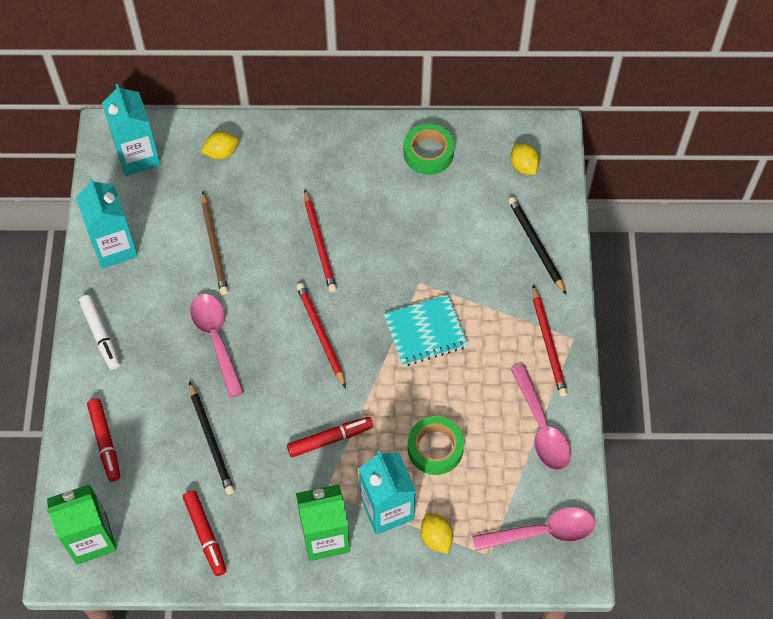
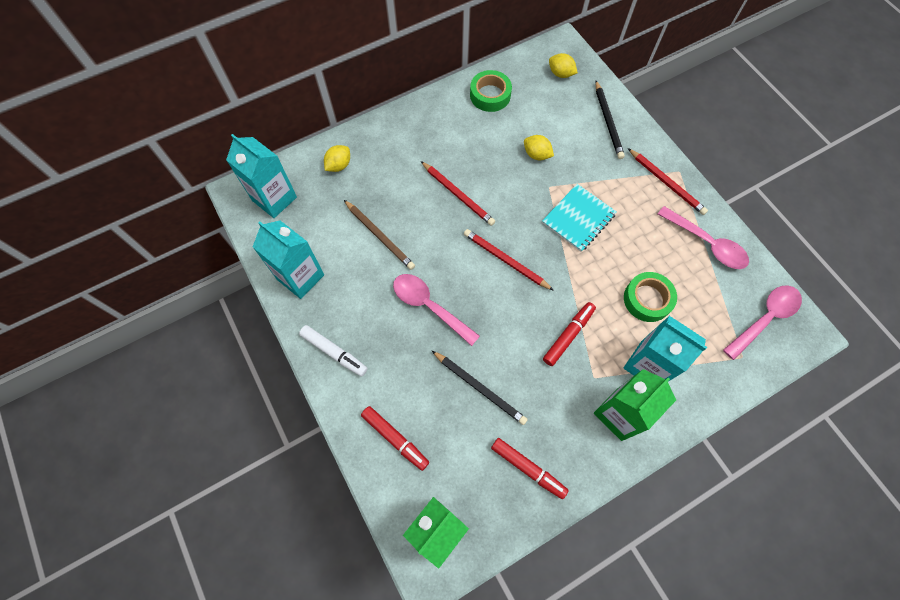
camera: 30 degrees left, 5 degrees up
(436, 537) = (697, 366): yellow lemon -> yellow lemon (536, 155)
(536, 245) = (608, 121): black pencil -> black pencil turned 135 degrees counterclockwise

